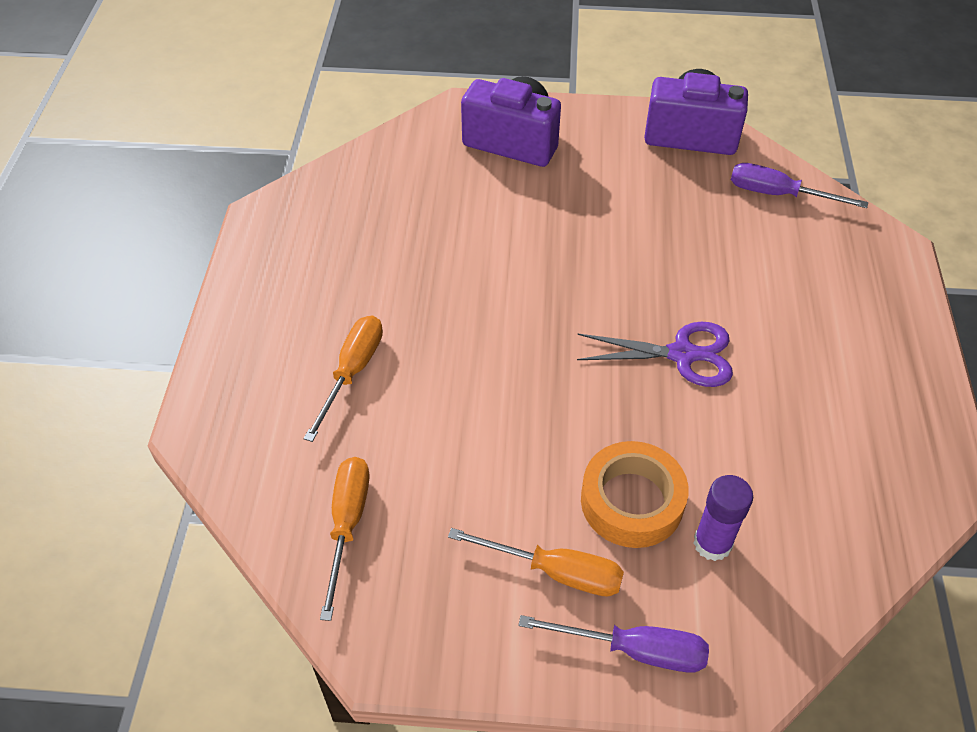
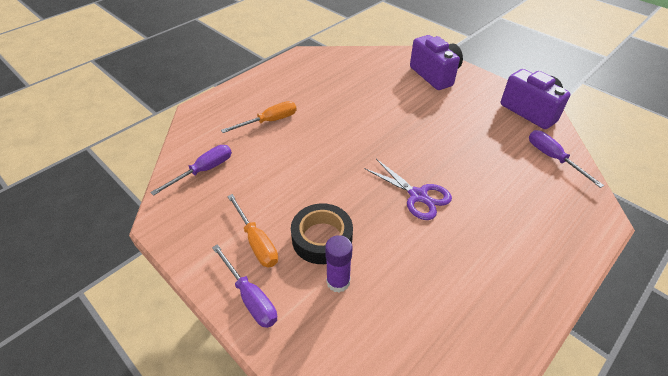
camera: 40 degrees right, 5 degrees down
(347, 524) = (204, 170): orange screwdriver -> purple screwdriver
(632, 501) = (322, 238): orange tape -> black tape

